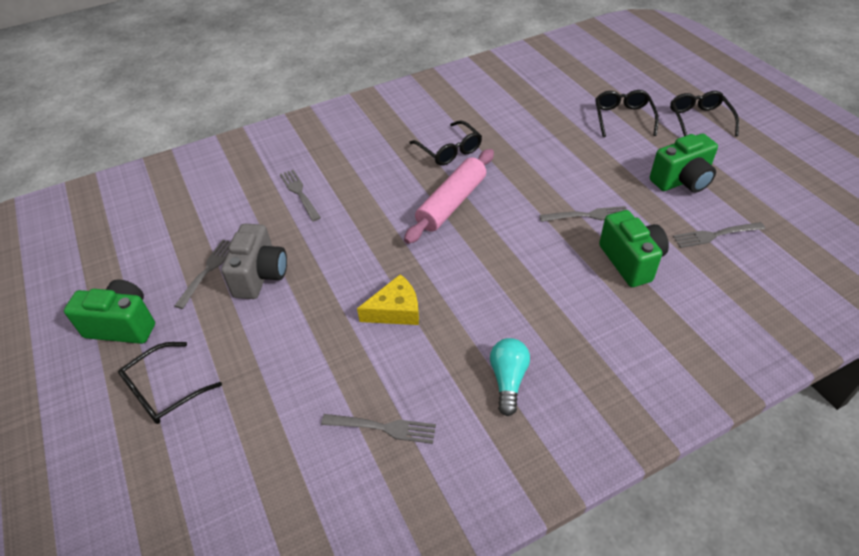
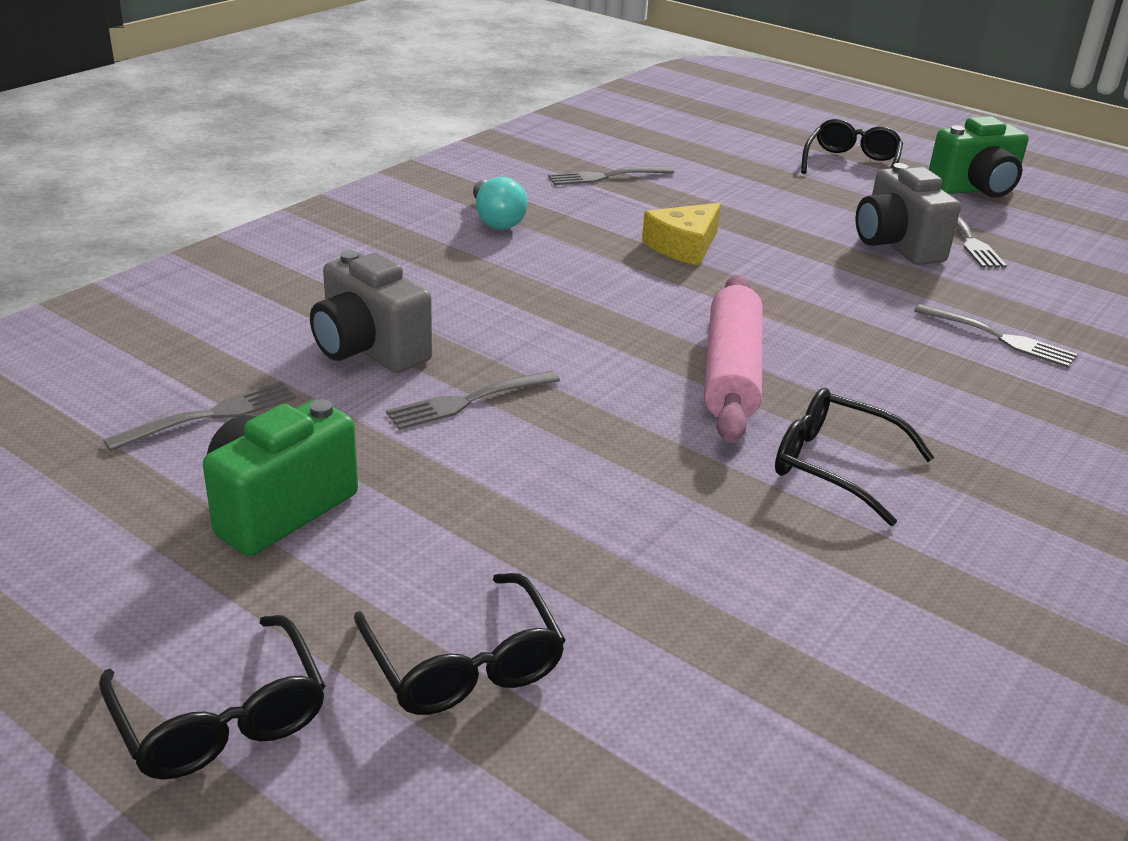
camera: 150 degrees right, 15 degrees down
(631, 261) = (369, 350): green camera -> grey camera

